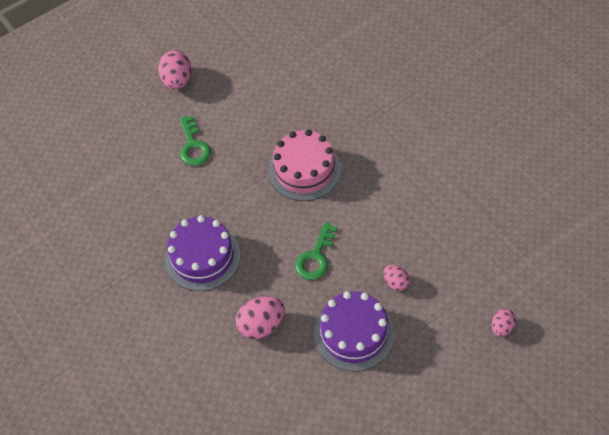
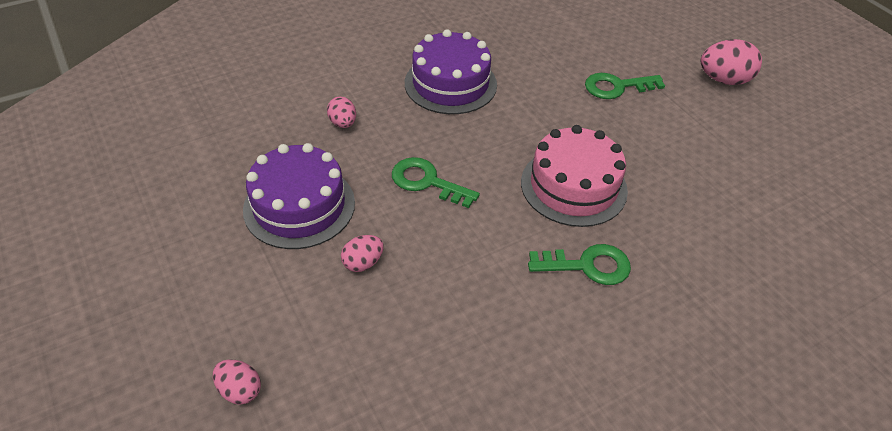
camera: 90 degrees right, 10 degrees down
(261, 325) = (343, 123): pink egg -> pink egg, size x0.59
(372, 160) = (587, 265): none -> green key

